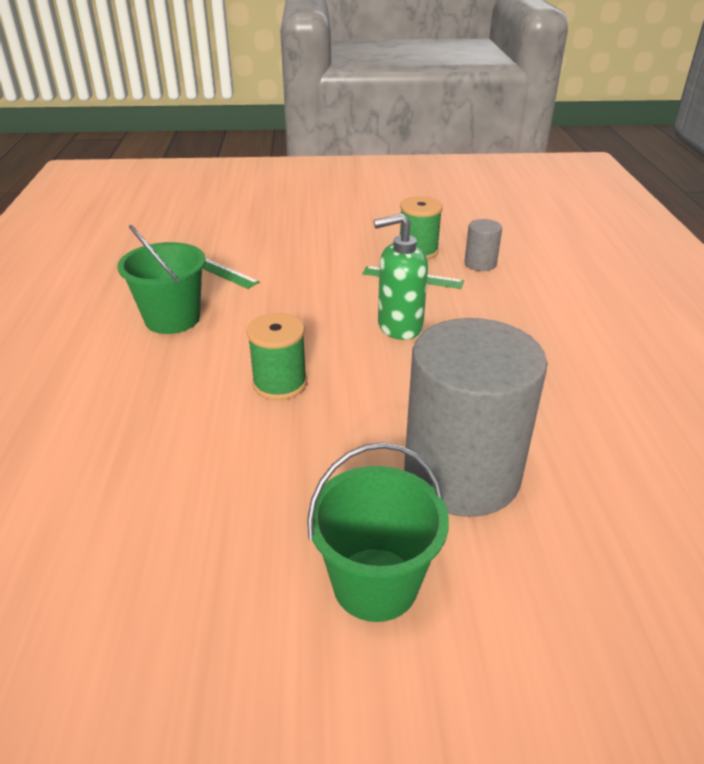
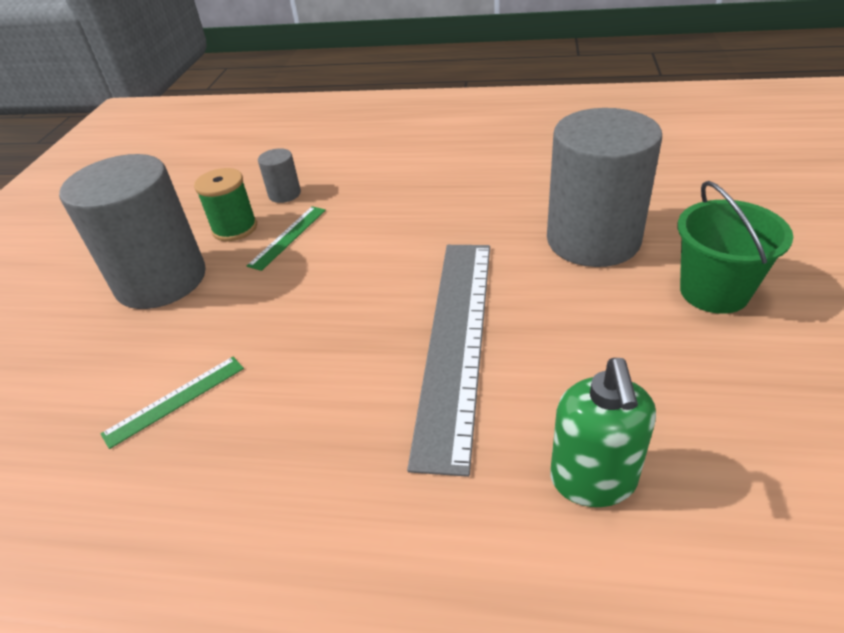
camera: 75 degrees left, 5 degrees up
(172, 319) = (286, 446): green bucket -> none
(280, 383) = (456, 340): green spool -> grey ruler
(343, 236) = (161, 280): none -> grey cylinder
(399, 326) = (377, 253): green soap dispenser -> green soap dispenser (593, 480)

